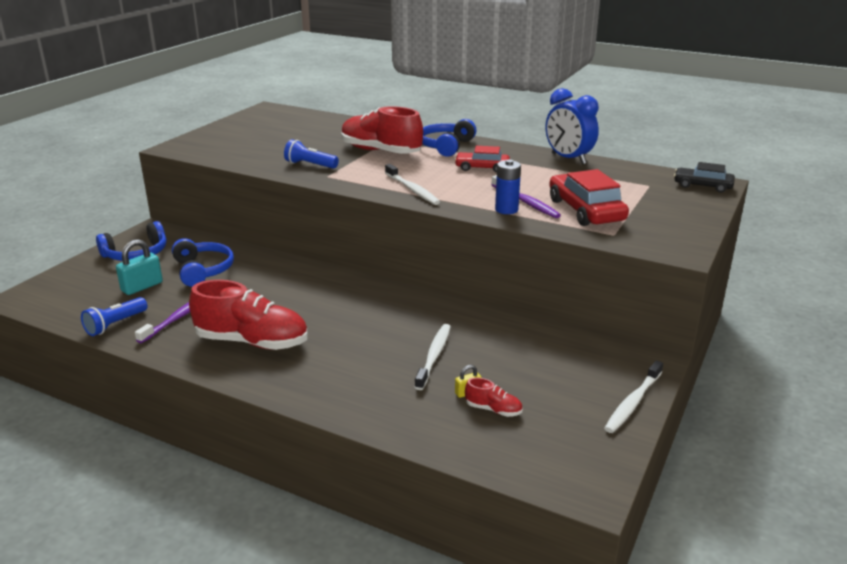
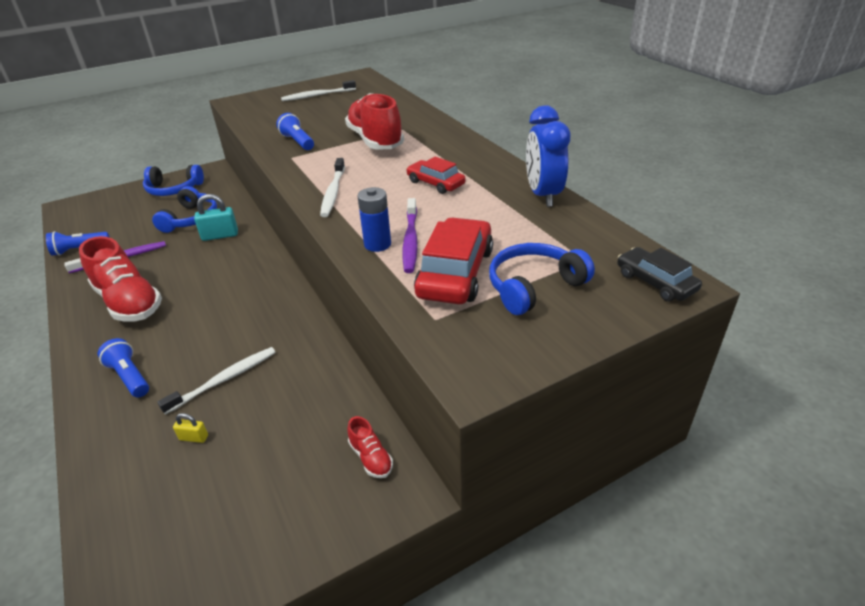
camera: 35 degrees right, 10 degrees up
(142, 287) = (137, 221): turquoise padlock -> turquoise padlock (220, 235)
(348, 383) = (130, 377): none -> blue flashlight
(445, 146) = (441, 148): blue headphones -> blue headphones (533, 286)
(493, 410) = (186, 471): red shoe -> red shoe (371, 457)
(632, 402) = (313, 540): white toothbrush -> white toothbrush (317, 95)

